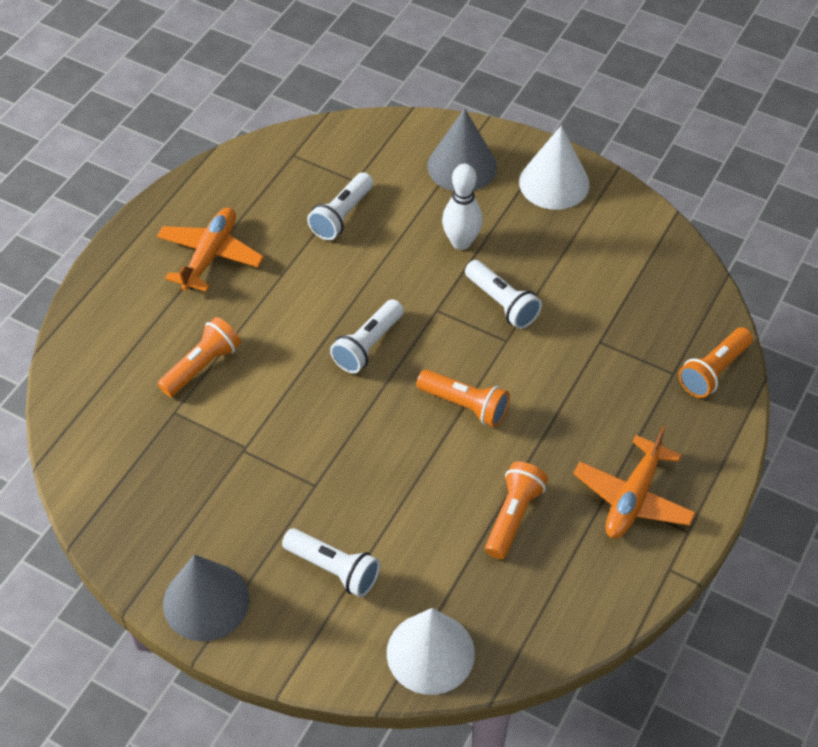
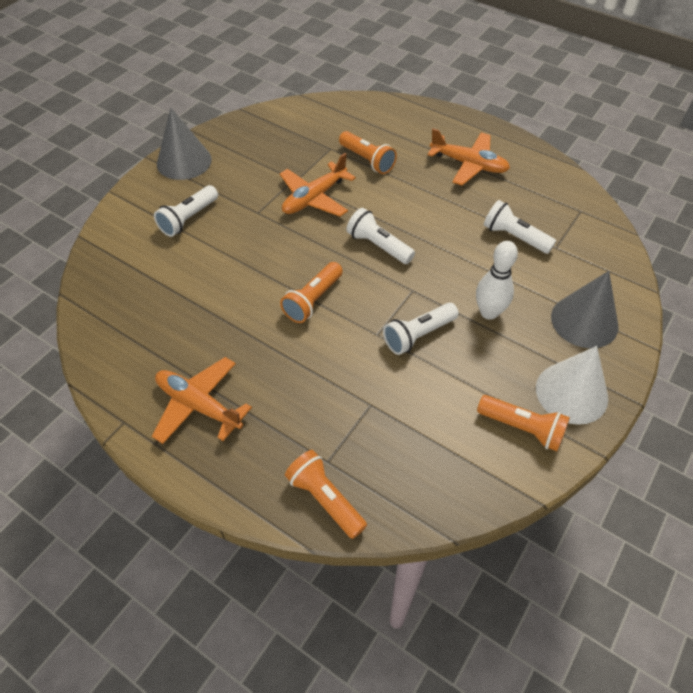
camera: 95 degrees right, 0 degrees up
(283, 421) = (314, 198): none -> orange plane
(430, 653) = (108, 263): white cone -> none
(513, 516) = (203, 321): orange flashlight -> orange flashlight (522, 428)

